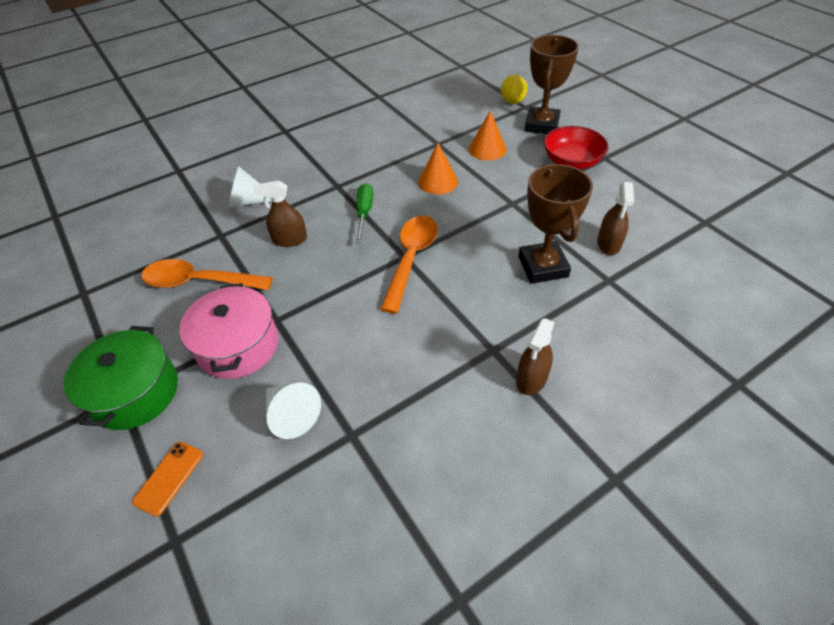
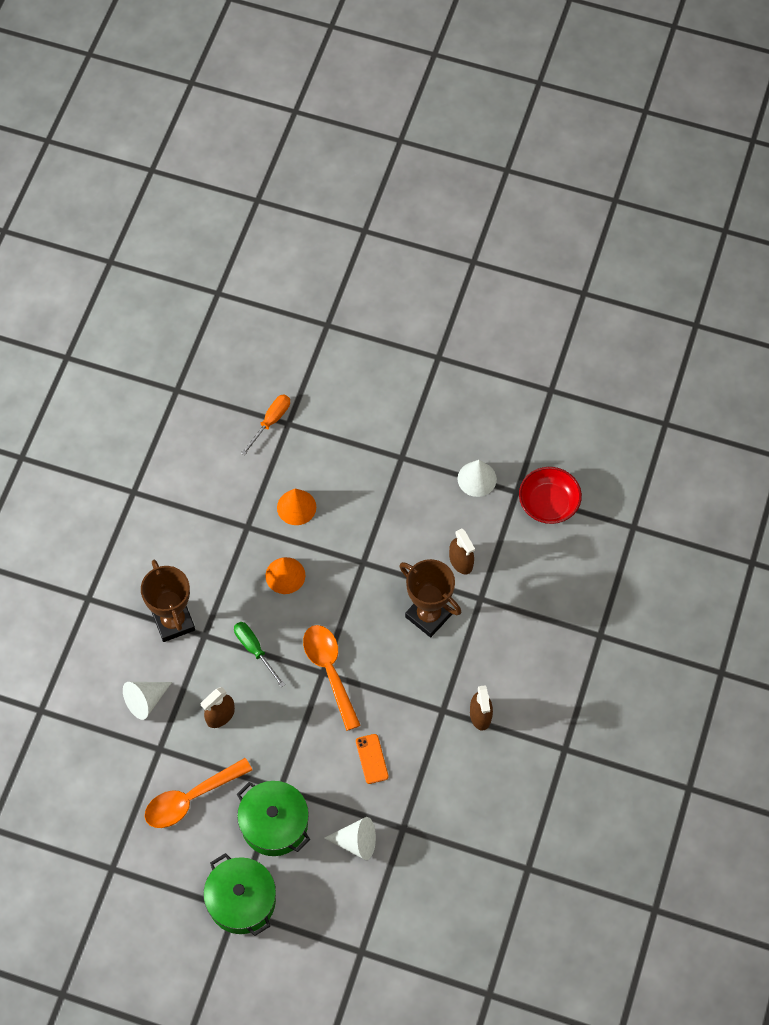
camera: 40 degrees left, 15 degrees up
(169, 478) = (322, 927): orange phone -> orange phone (372, 759)
(238, 346) = (274, 824): pink pot -> green pot
(512, 101) = (271, 421): yellow lemon -> orange screwdriver
(541, 125) = (321, 443): brown trophy -> brown trophy (173, 621)
(571, 162) = (378, 480): red bowl -> red bowl (548, 503)
(668, 197) = (477, 479): none -> white cone

